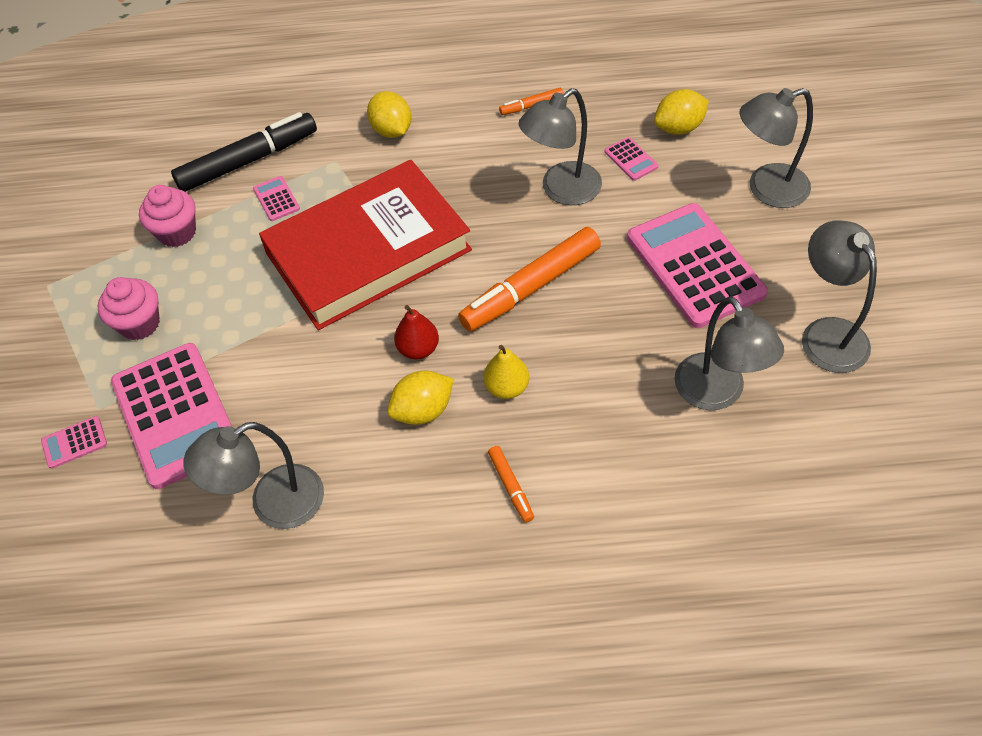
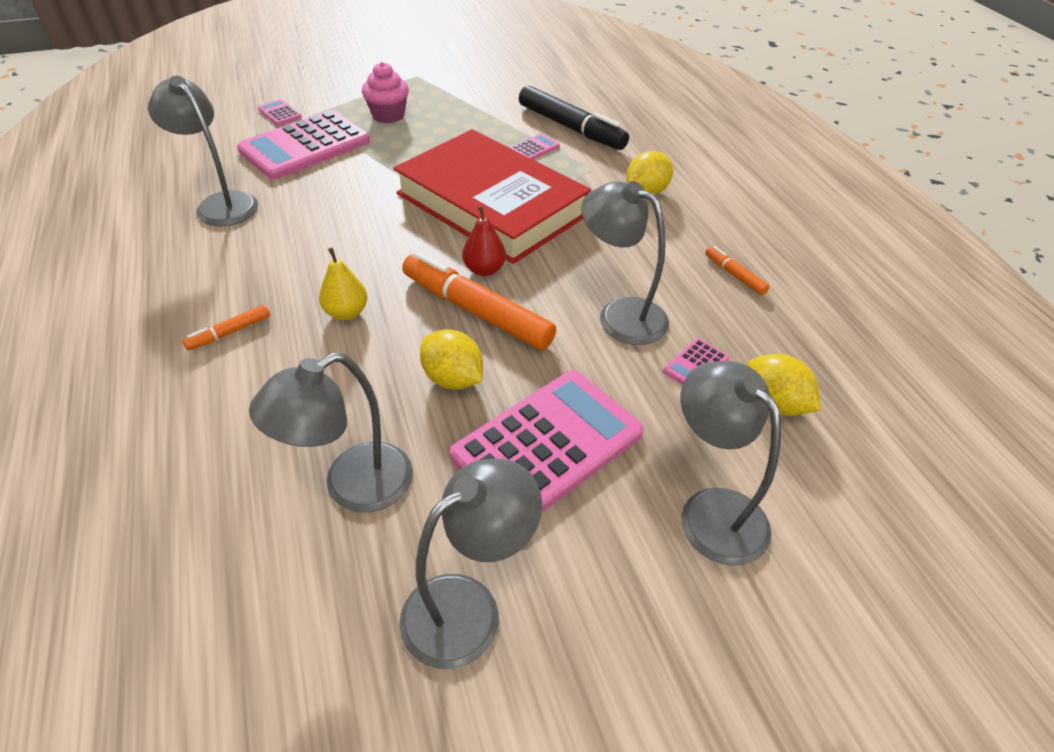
camera: 70 degrees right, 10 degrees down
(177, 232) = (481, 113): pink cupcake -> none
(418, 349) = (385, 250): red pear -> red pear (484, 270)
(423, 410) = (315, 264): yellow lemon -> yellow lemon (453, 379)

